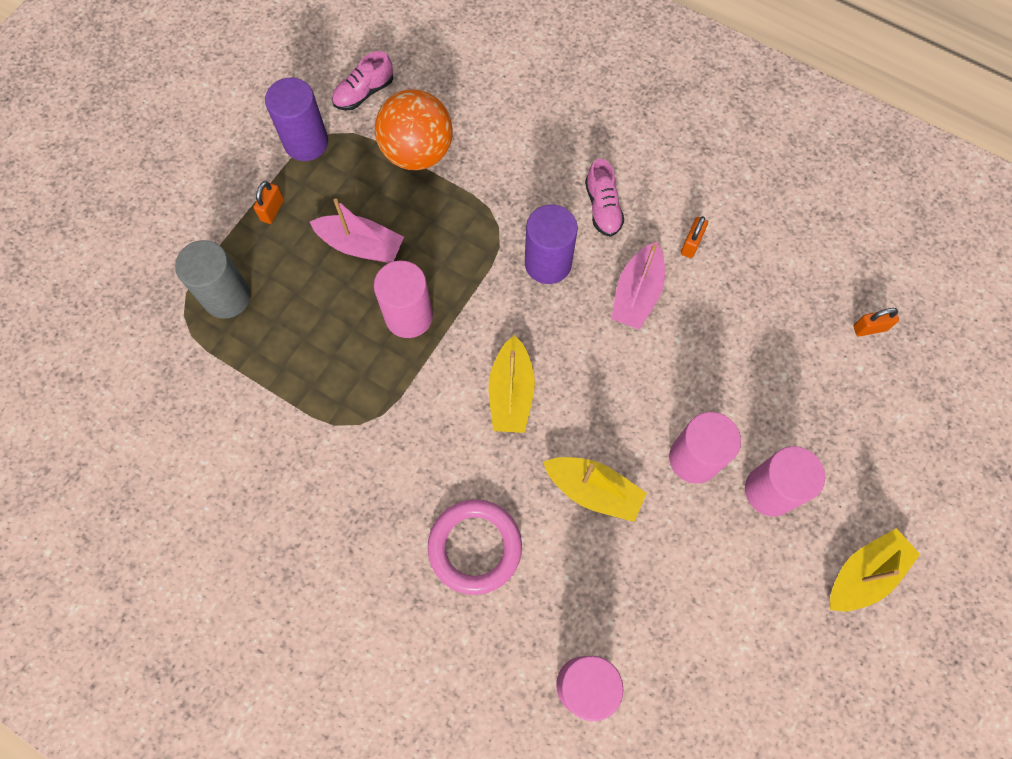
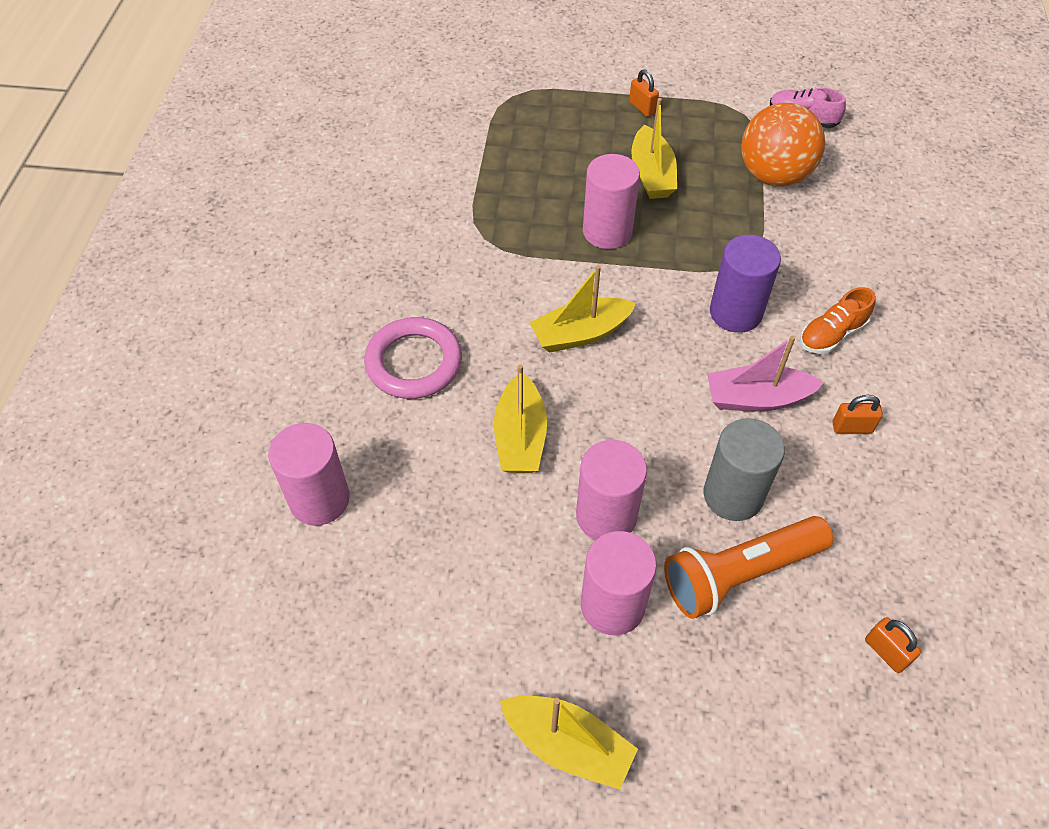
camera: 65 degrees right, 15 degrees down
(227, 297) = (544, 113): grey cylinder -> grey cylinder (733, 495)
(272, 210) = (642, 108): orange padlock -> orange padlock turned 60 degrees clockwise
(306, 142) = (722, 102): purple cylinder -> none
(361, 246) = (652, 174): pink boat -> yellow boat
(602, 207) = (832, 335): pink shoe -> orange shoe
(778, 389) = (739, 574): none -> orange flashlight

